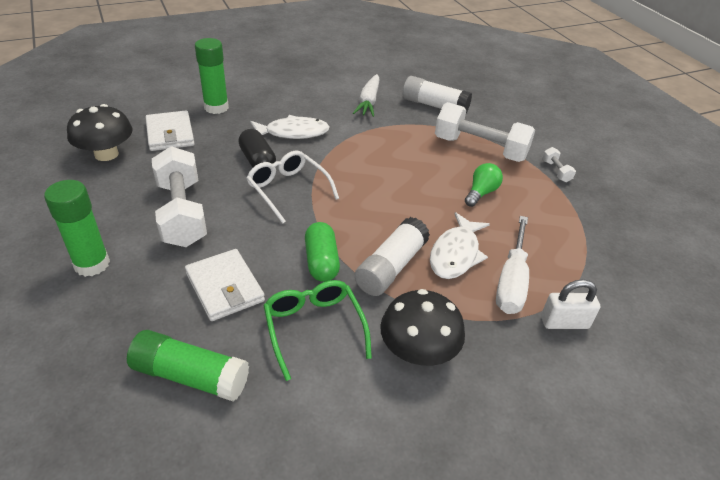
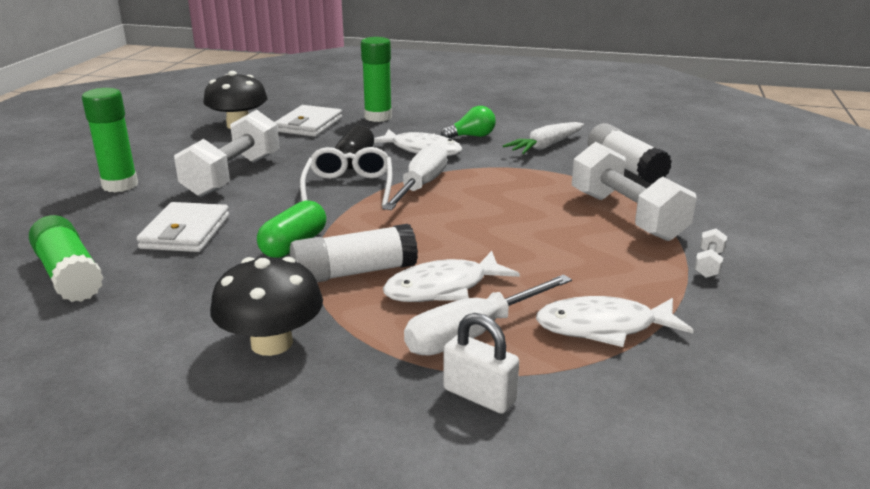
camera: 40 degrees right, 15 degrees down
(314, 329) = (208, 286): green glasses -> none
(335, 169) = (421, 186): none -> white screwdriver
(481, 193) = (562, 251): green light bulb -> green light bulb (471, 136)
(562, 242) = (603, 327): none -> white fish

